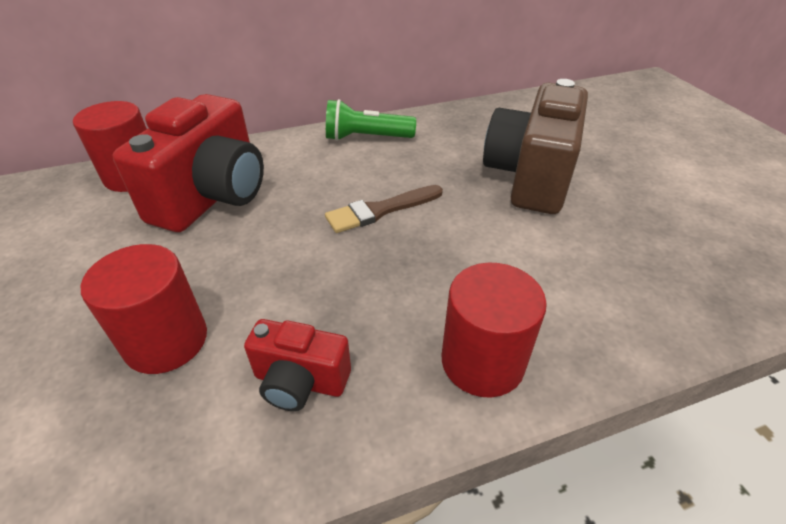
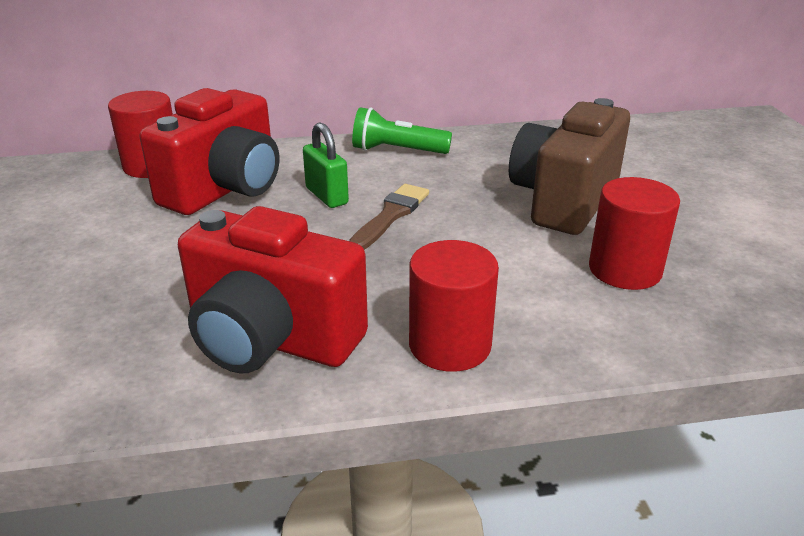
camera: 10 degrees right, 10 degrees down
(166, 341) = (158, 297): red cylinder -> red cylinder (625, 270)
(300, 381) = (271, 339): red camera -> red camera, size x1.96
(314, 194) = (326, 196): none -> green padlock
(380, 210) = (390, 215): brown brush -> brown brush turned 135 degrees clockwise

